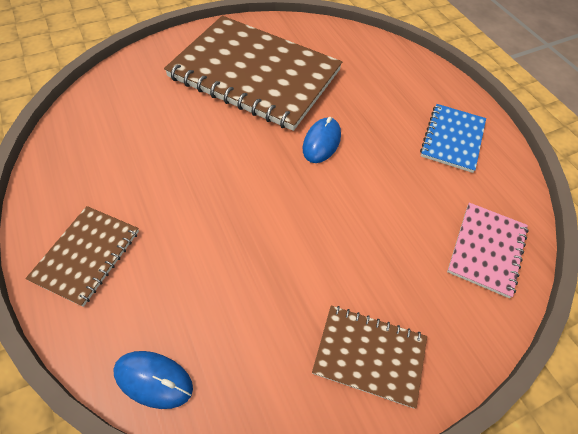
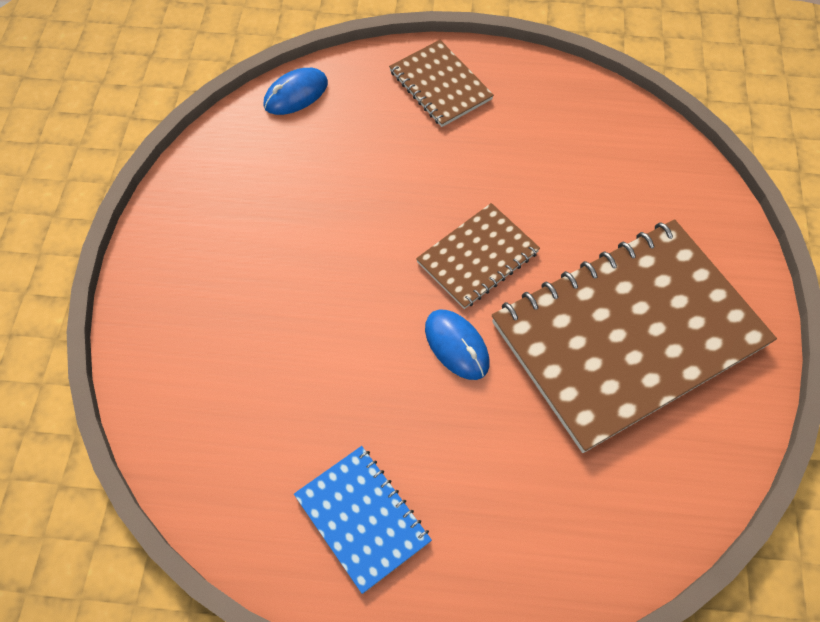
camera: 125 degrees right, 5 degrees up
(369, 355) = (195, 241): brown notebook -> brown notebook (478, 257)
(486, 249) = (198, 422): pink notebook -> none

